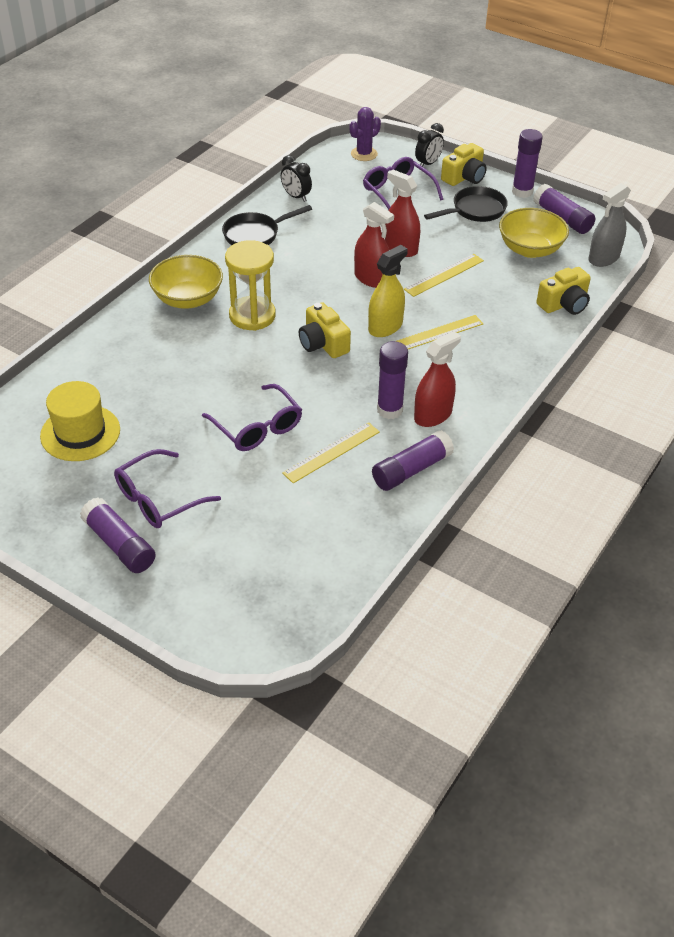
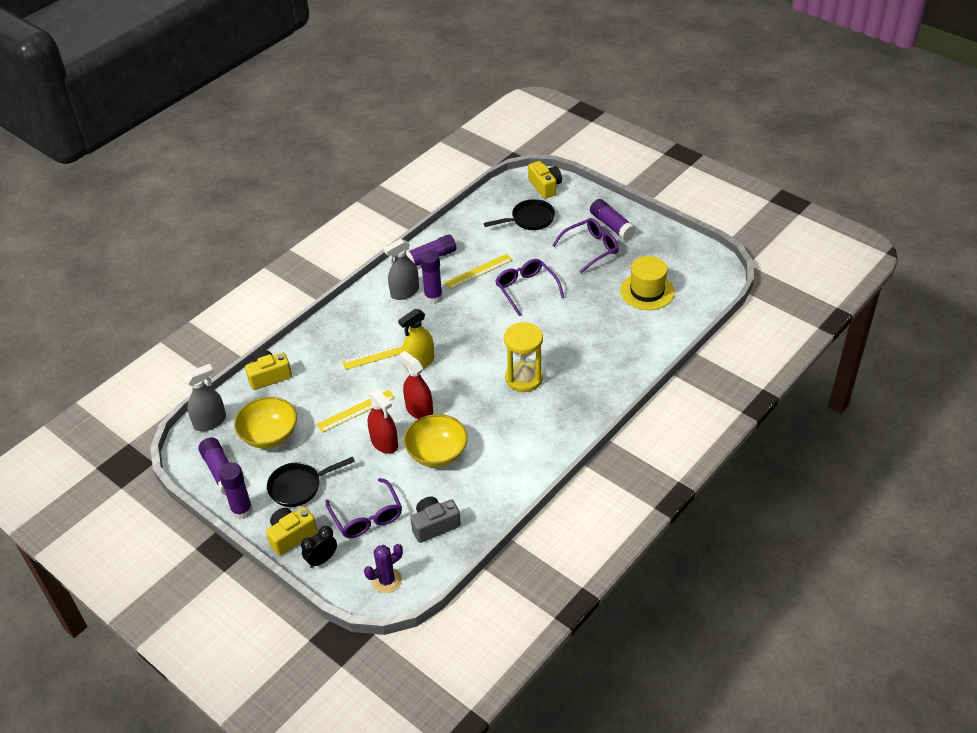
camera: 170 degrees left, 0 degrees up
(188, 299) = (577, 397): yellow bowl -> yellow bowl (437, 453)
(255, 234) = (515, 467): black pan -> black pan (529, 219)
(296, 197) = (470, 516): black clock -> none
(323, 343) = (471, 350): yellow camera -> yellow camera (545, 186)
(330, 189) = (434, 525): none -> grey camera
(433, 415) = (405, 292): red spray bottle -> grey spray bottle

